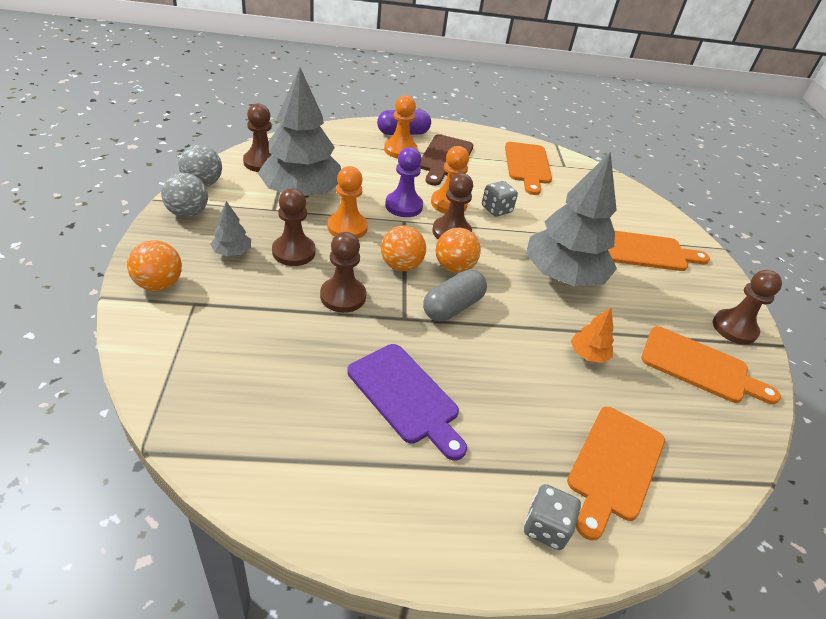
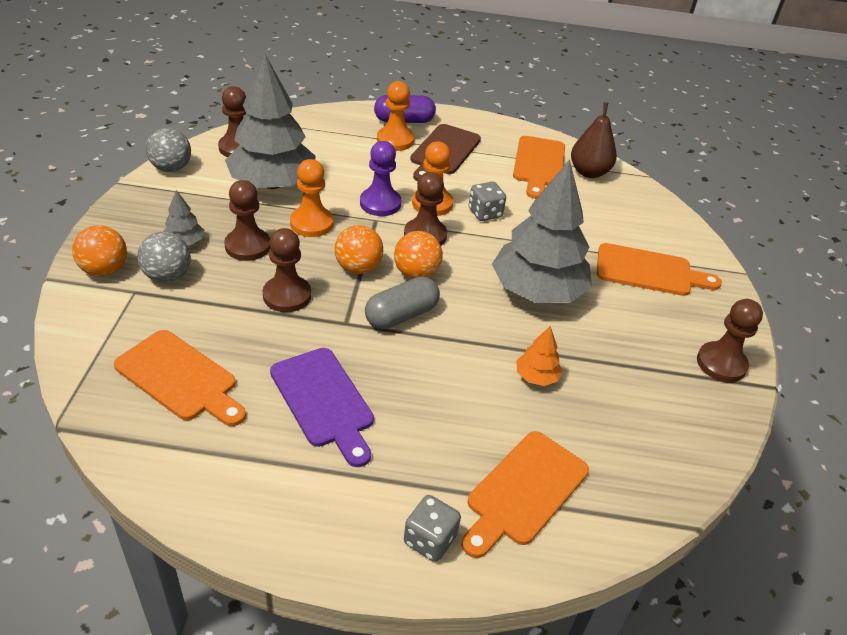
camera: 10 degrees right, 0 degrees up
(188, 213) = (149, 199): grey ball -> grey ball (167, 276)
(570, 170) = (589, 172): none -> brown pear
(700, 367) = (662, 401): orange cutting board -> orange cutting board (180, 378)

